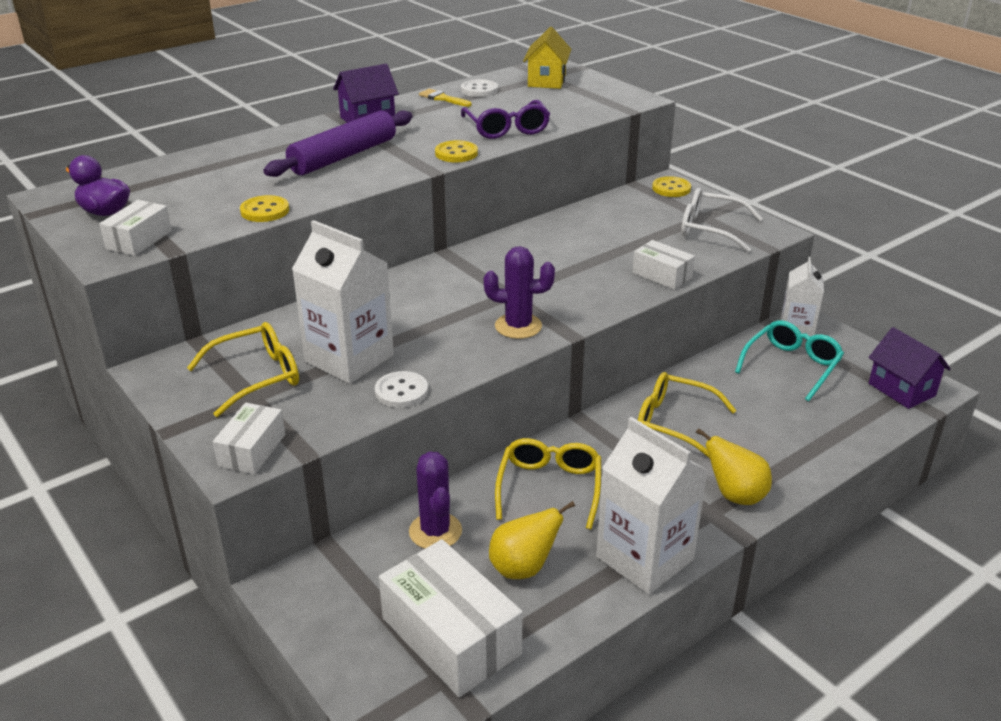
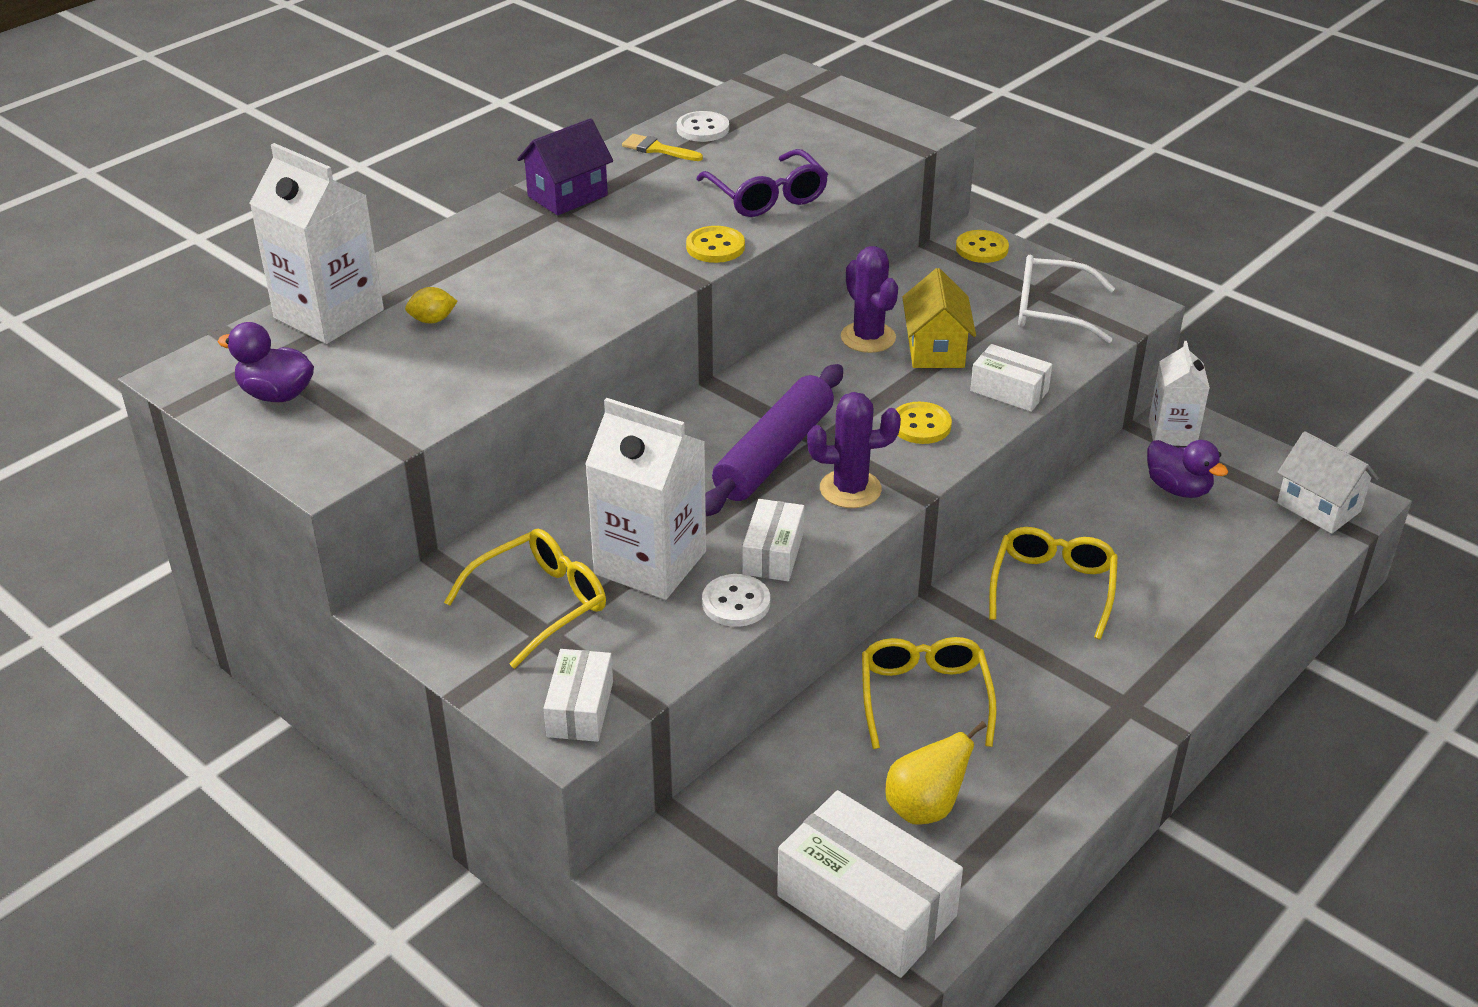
camera: 10 degrees left, 5 degrees up
(139, 240) = (349, 436): white box -> white box (773, 553)
(236, 179) = (432, 320): none -> yellow lemon
(265, 211) = (497, 370): yellow button -> yellow button (921, 425)
(343, 156) = (562, 266): purple rolling pin -> purple rolling pin (773, 453)
(435, 531) = (802, 774): purple cactus -> purple cactus (868, 337)
(547, 81) = (790, 104): yellow house -> yellow house (935, 350)
(644, 558) = (1065, 775): white carton -> white carton (329, 314)
(674, 422) = (1052, 587): yellow glasses -> yellow glasses turned 90 degrees clockwise
(735, 495) = (1151, 678): yellow pear -> none
(791, 366) = (1178, 489): turquoise glasses -> purple duck
(901, 389) = (1318, 507): purple house -> white house

